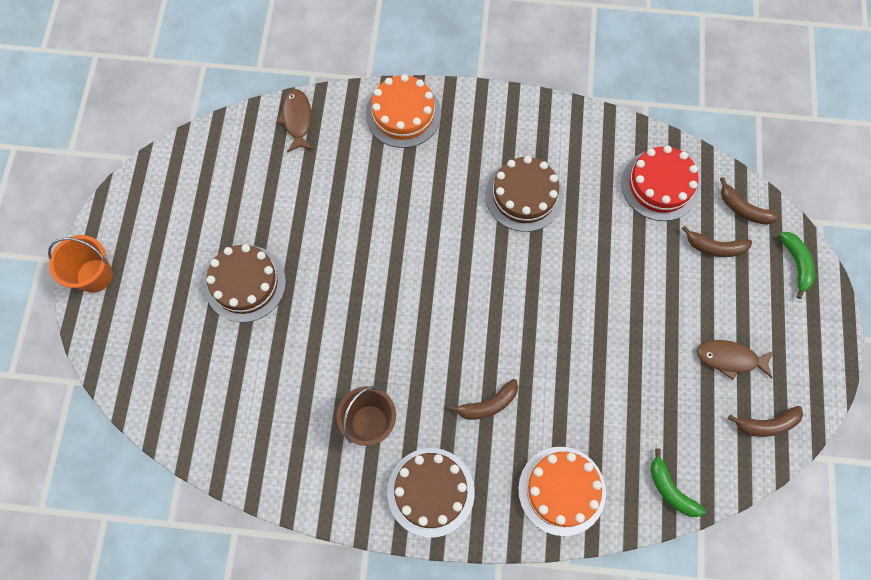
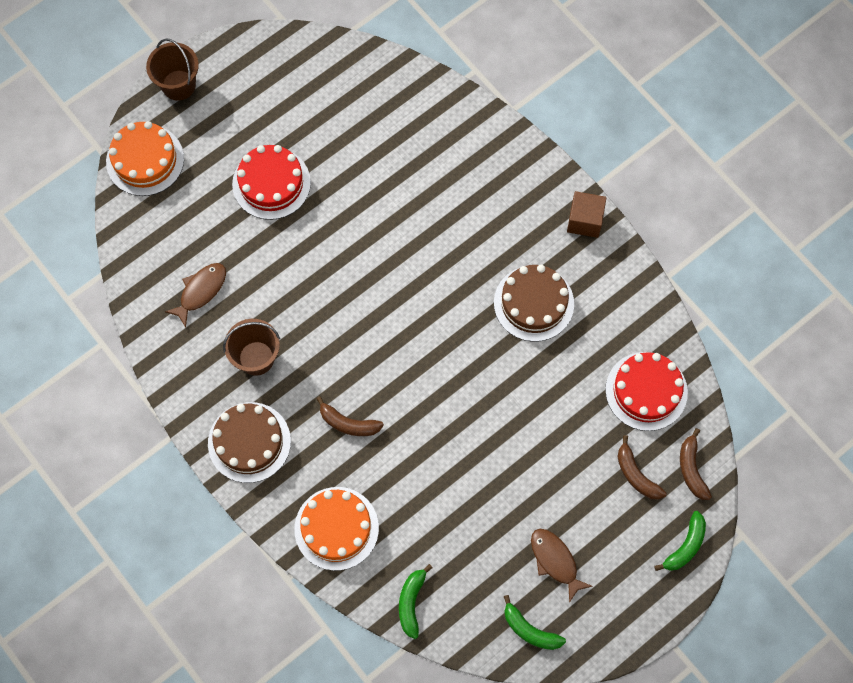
camera: 45 degrees right, 0 degrees up
(94, 275) = (178, 85): orange bucket -> brown bucket
(245, 283) = (271, 183): brown cake -> red cake
(297, 120) = (427, 96): brown fish -> brown fish (200, 291)
(403, 114) = (509, 161): orange cake -> orange cake (145, 160)
(497, 109) = (584, 221): none -> brown cube
(766, 424) = (530, 630): brown banana -> green banana

